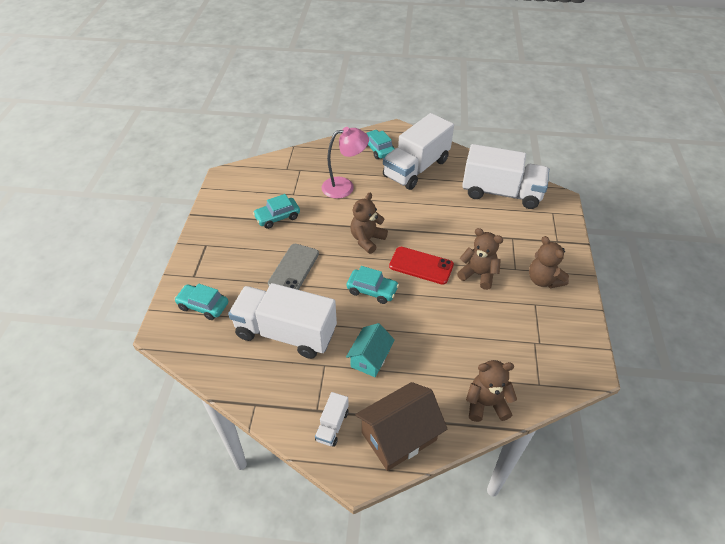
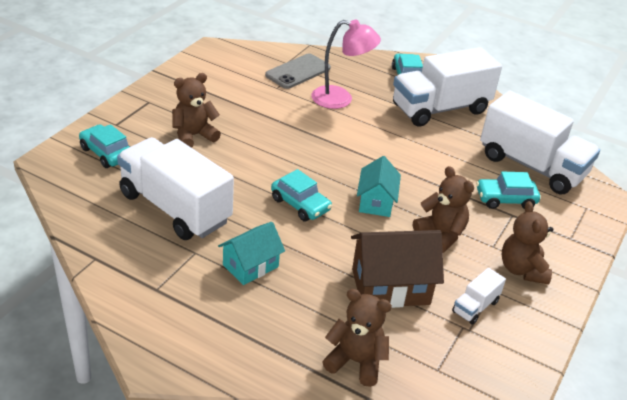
camera: 20 degrees right, 10 degrees down
(277, 217) = (243, 102): turquoise car -> turquoise car (505, 199)
(294, 268) = (227, 154): grey phone -> grey phone (298, 72)
(332, 425) = (162, 310): white truck -> white truck (475, 307)
(367, 240) = (330, 156): brown teddy bear -> brown teddy bear (193, 136)
(399, 436) = (229, 350): brown house -> brown house (390, 287)
(421, 265) = (376, 202): red phone -> turquoise house

